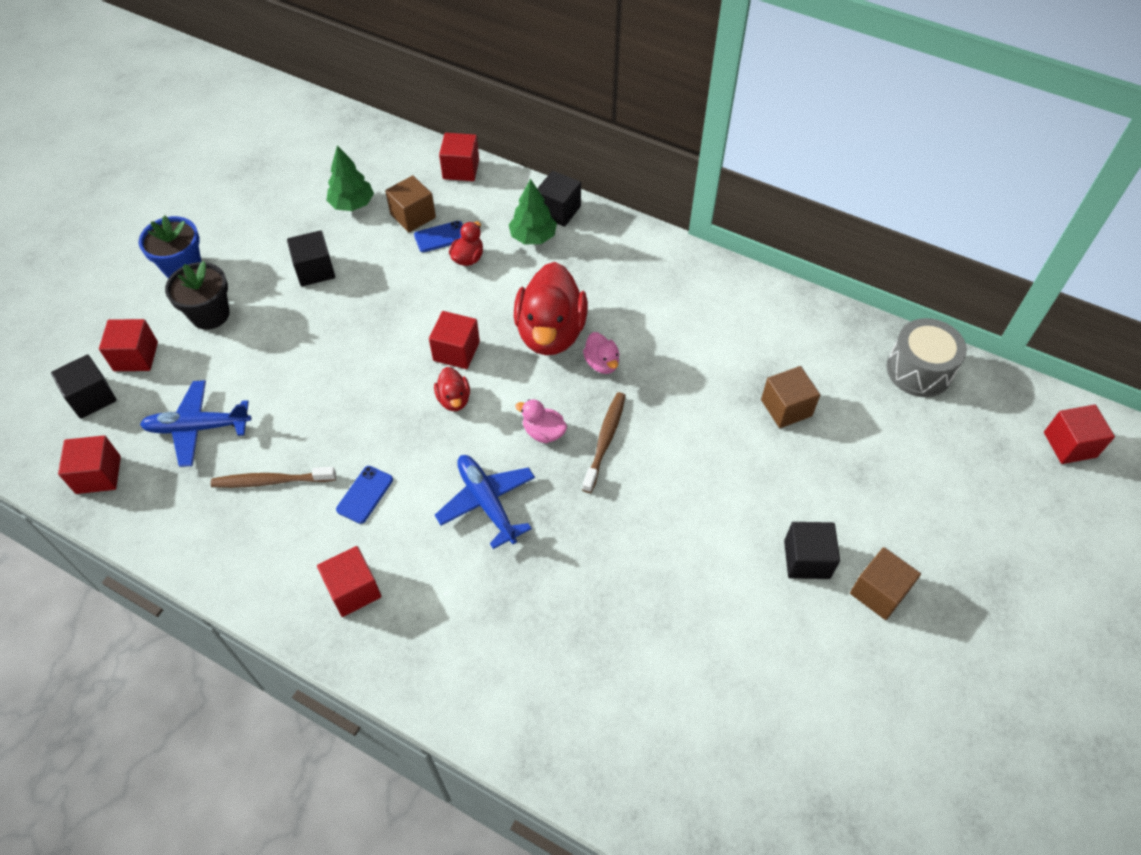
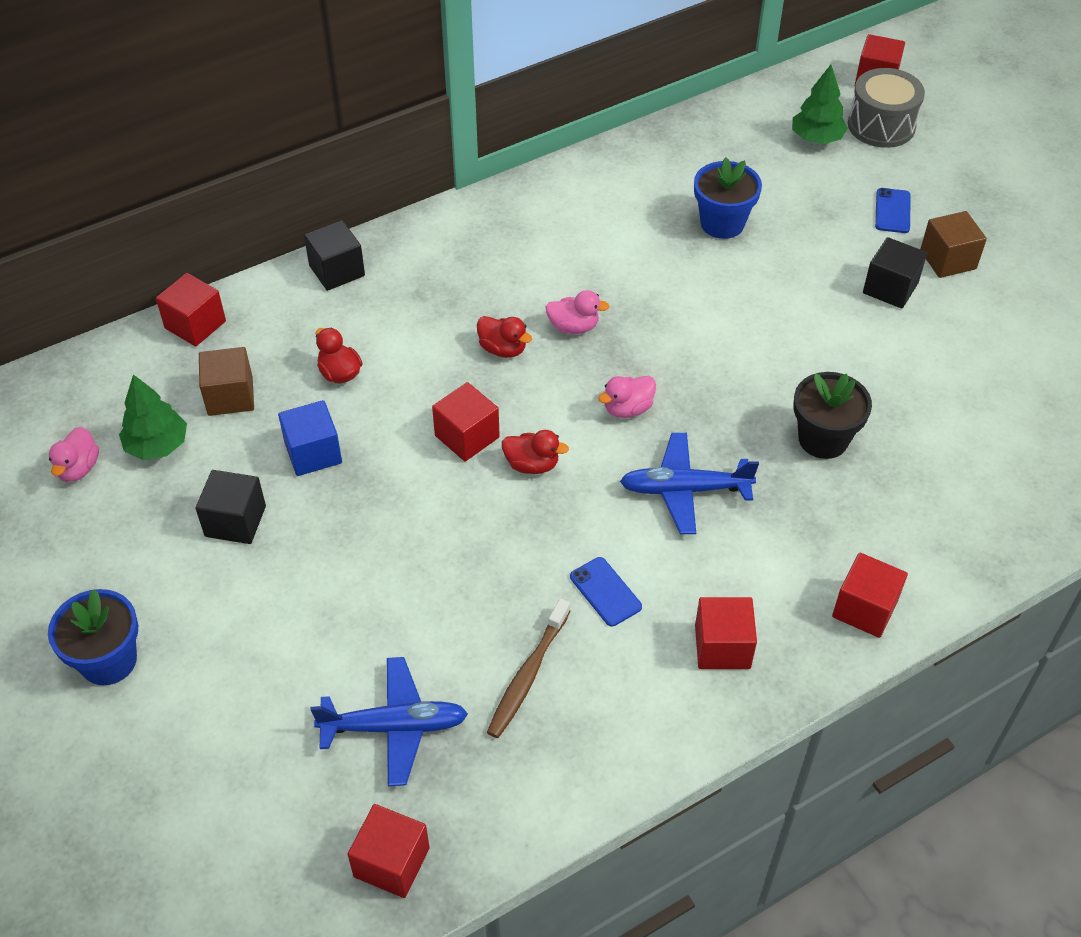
camera: 60 degrees left, 5 degrees down
(92, 397) = (255, 835): black cube -> none
(136, 356) = (223, 762): red cube -> red cube (864, 609)
(198, 428) = (395, 727): blue plane -> blue plane turned 120 degrees counterclockwise
(210, 314) = (217, 656): black flower pot -> black flower pot (823, 439)
(314, 180) = (78, 468): none -> pink duck
(392, 279) = (313, 453): none -> blue cube
(441, 237) = (286, 384): blue phone -> blue phone (892, 211)
(533, 237) = (356, 307): green tree -> green tree (816, 138)
(550, 333) = (503, 349): red duck -> red duck, size x0.46
(605, 440) = (670, 366): brown toothbrush -> none
(786, 408) = (722, 223): brown cube -> blue flower pot
(919, 370) = (742, 122): grey drum -> grey drum (881, 125)

